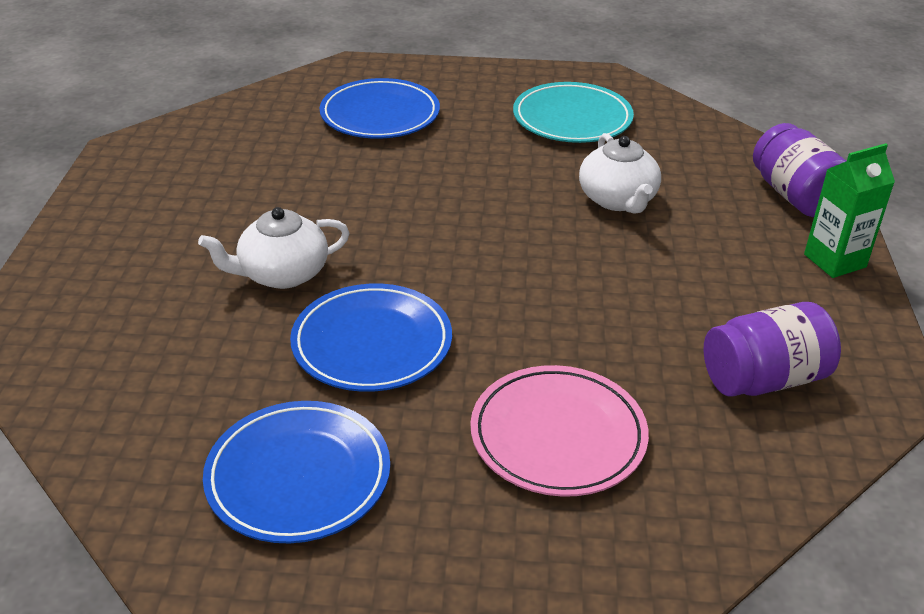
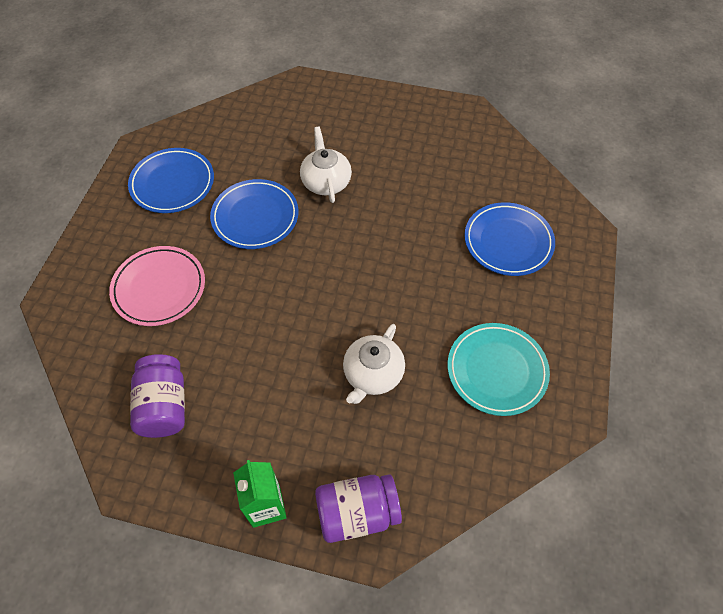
camera: 100 degrees right, 20 degrees up
(618, 200) = (372, 374): white teapot -> white teapot turned 60 degrees counterclockwise

